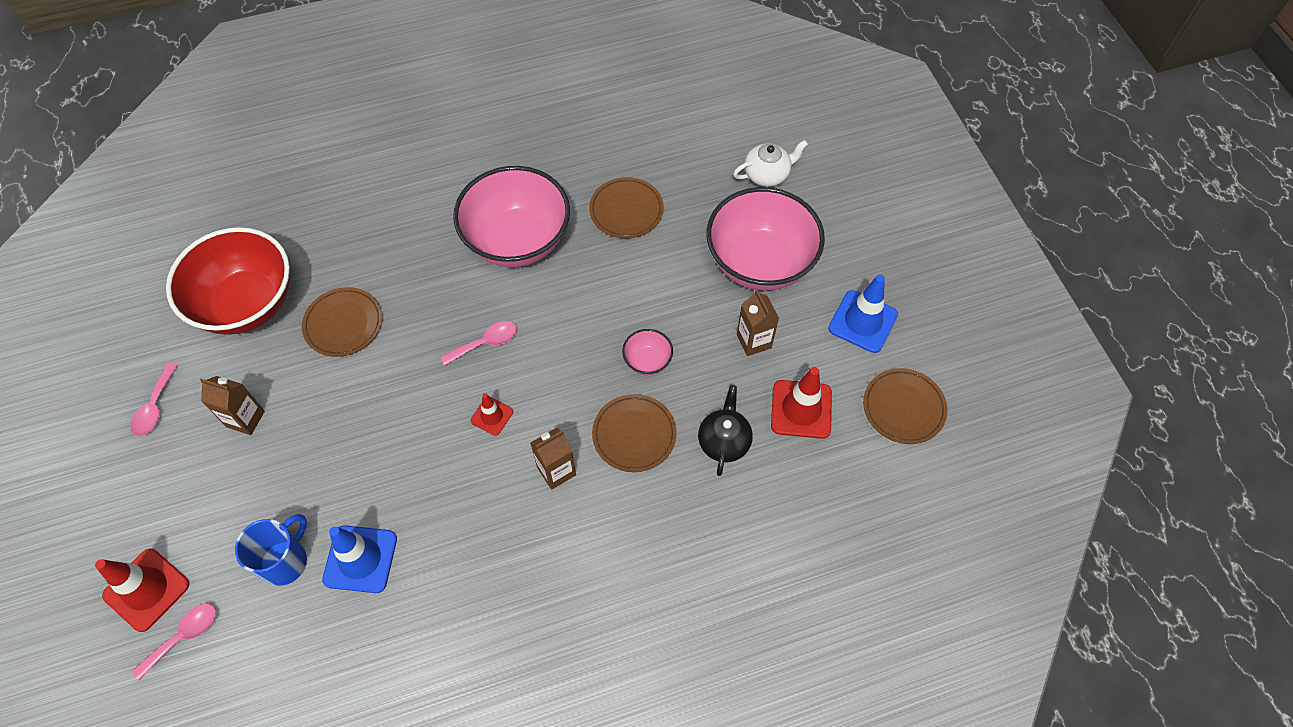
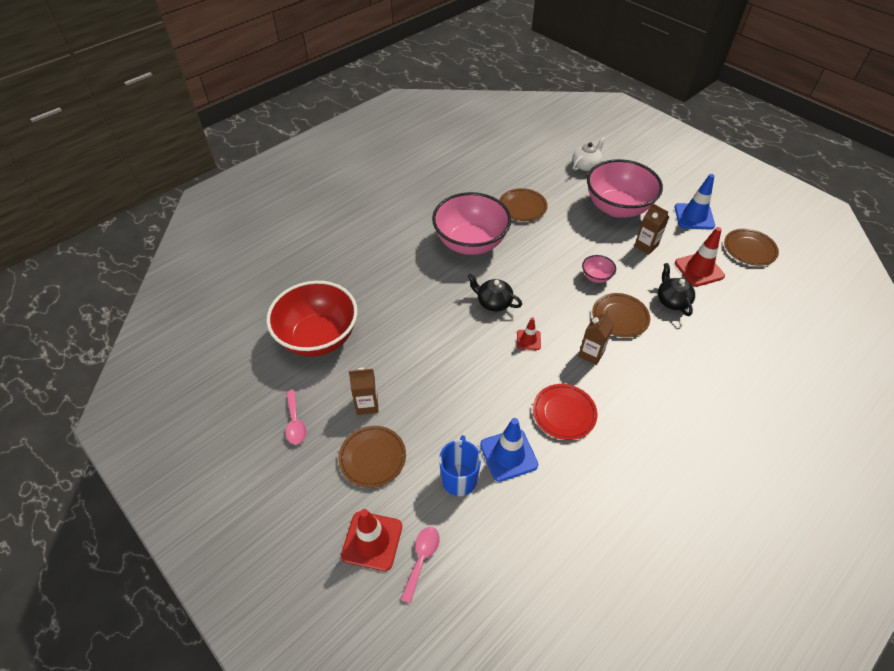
camera: 25 degrees left, 10 degrees down
(343, 324) = (394, 325): brown plate -> brown plate (372, 457)
(463, 536) = (564, 413): none -> red plate
(485, 343) = (493, 302): pink spoon -> black teapot

